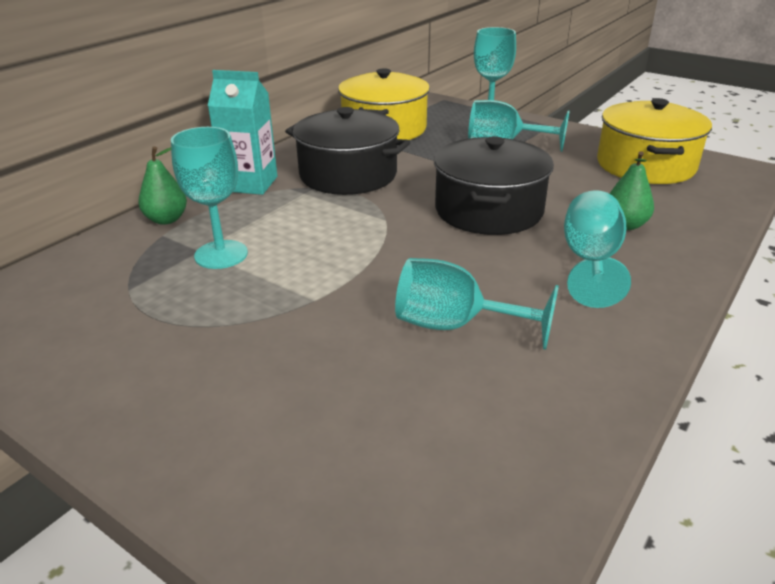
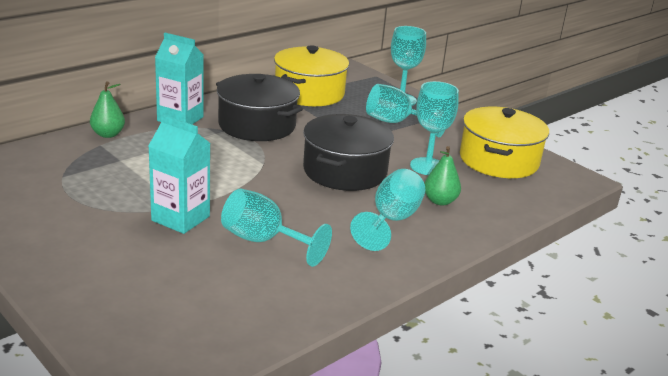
camera: 10 degrees right, 5 degrees down
(221, 254) = (134, 166): turquoise goblet -> turquoise goblet (427, 166)
(324, 316) = (180, 218): none -> turquoise carton

